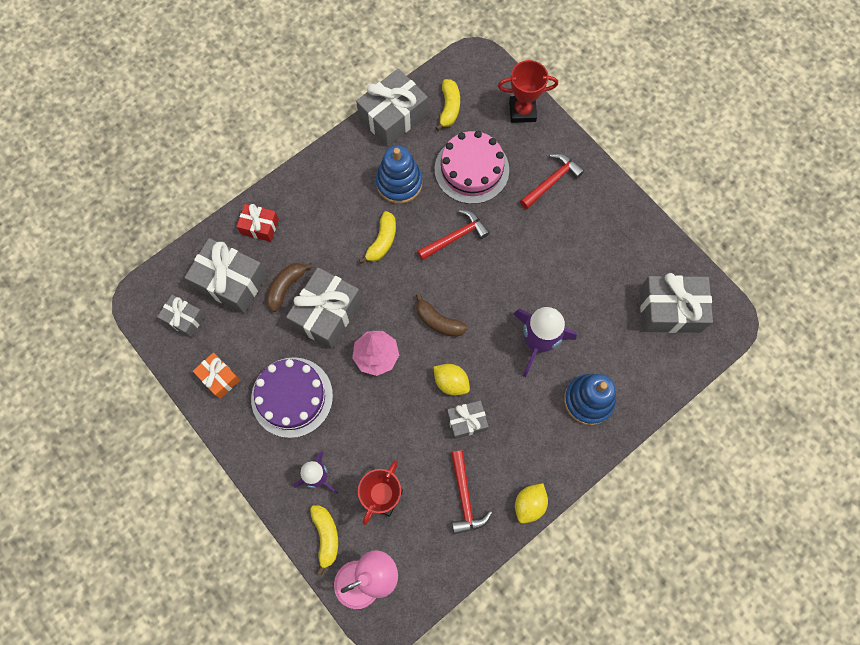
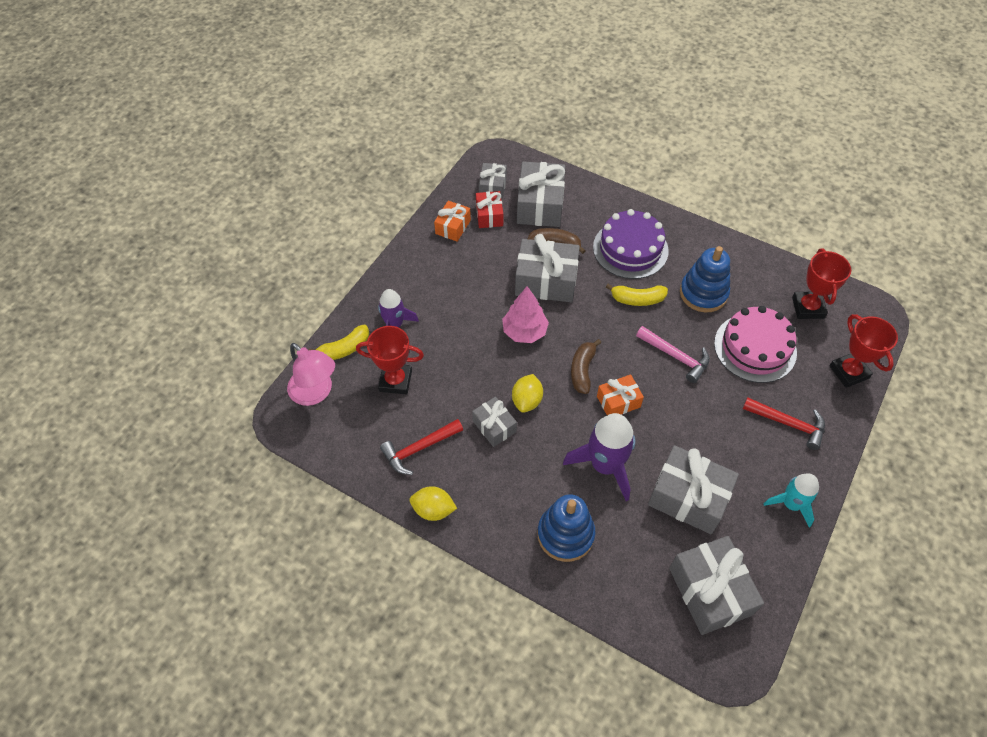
camera: 70 degrees right, 15 degrees down
(259, 226) = (600, 207): red gift -> red gift (489, 215)
(292, 397) = (458, 282): purple cake -> purple cake (630, 249)
(393, 116) = (768, 266): grey gift -> grey gift (688, 497)
(449, 108) = (808, 308): yellow banana -> red trophy
(455, 237) = (676, 356): red hammer -> pink hammer
(481, 304) = (618, 401): none -> orange gift
(620, 215) = (791, 504): none -> turquoise rocket

